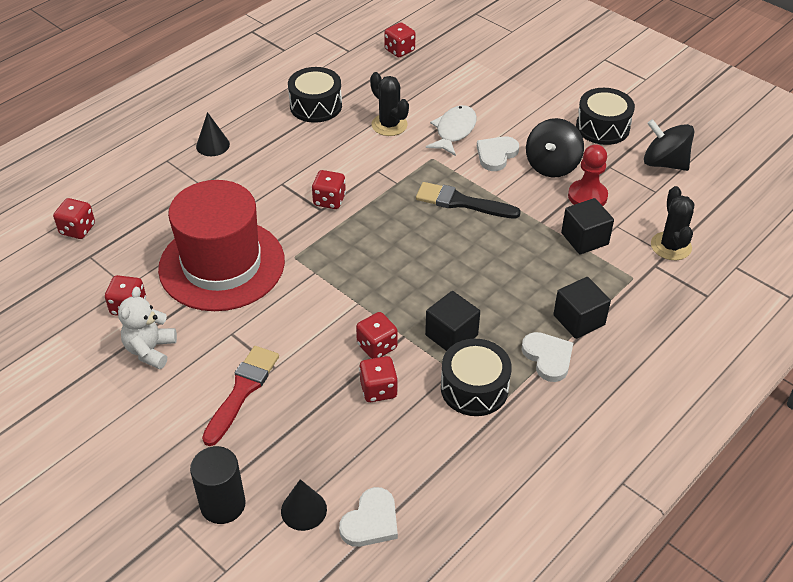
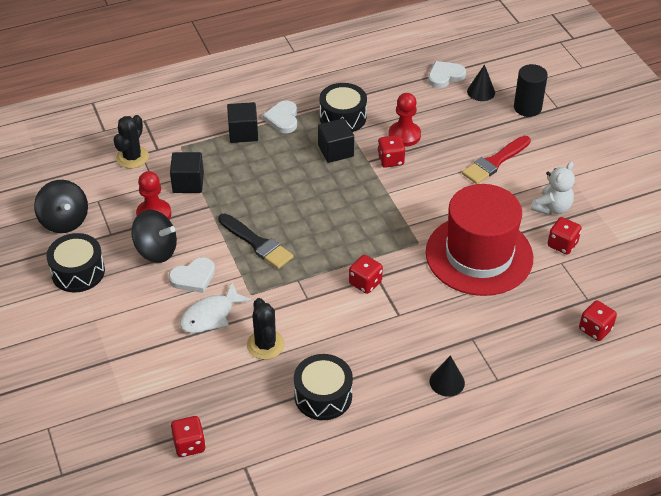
camera: 155 degrees left, 0 degrees up
(378, 389) = (404, 135): red dice -> red pawn
(552, 165) = (156, 250): black spinning top -> black spinning top turned 60 degrees clockwise

